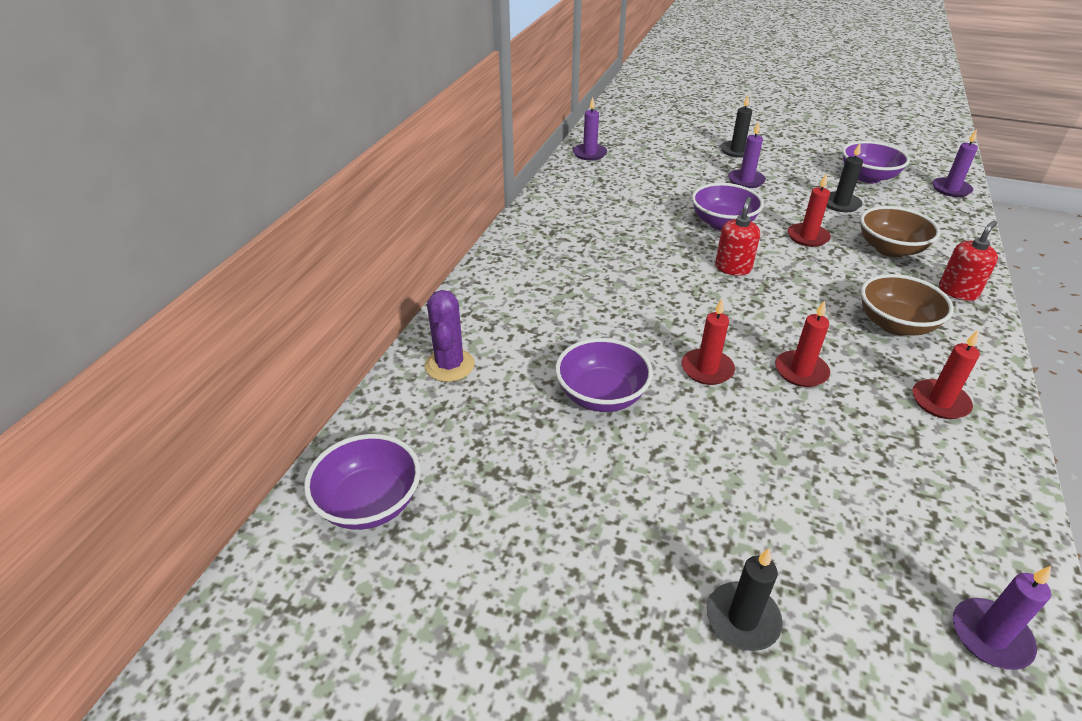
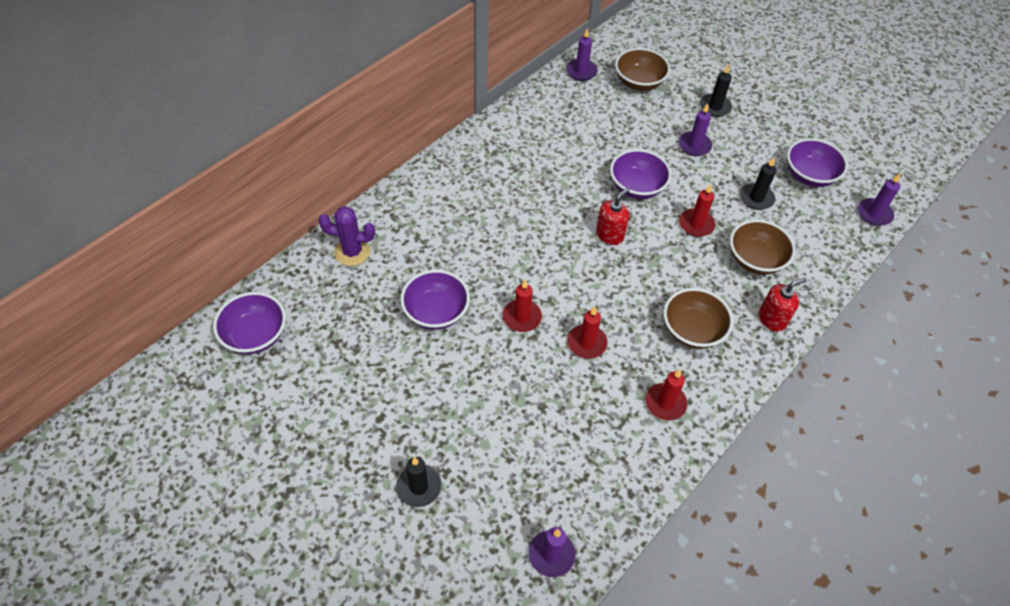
camera: 20 degrees right, 15 degrees up
(449, 365) = (352, 252): purple cactus -> purple cactus turned 75 degrees clockwise
(651, 149) = (639, 82): none -> brown bowl

